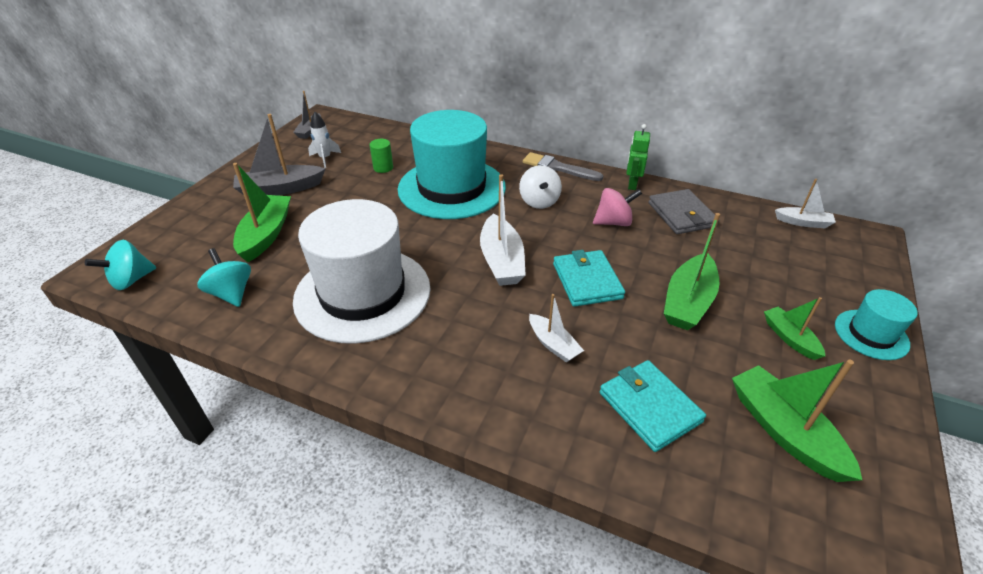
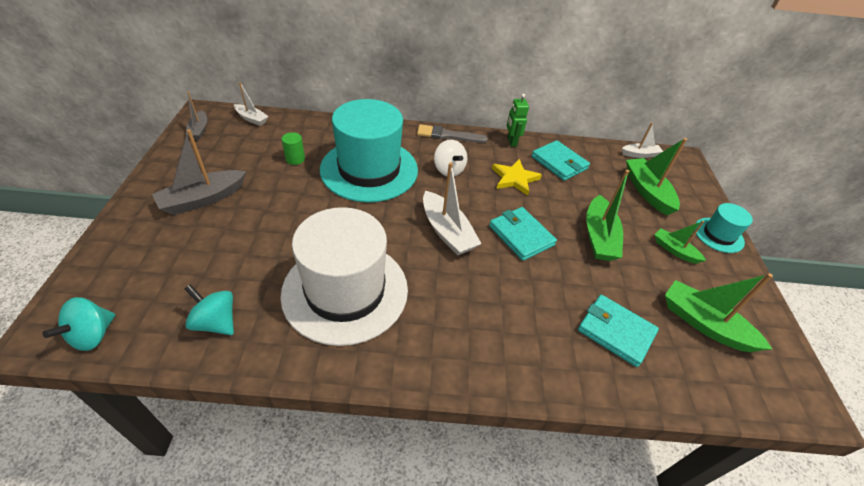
camera: 25 degrees left, 5 degrees up
(266, 235) = (216, 251): green boat -> green boat (647, 191)
(325, 158) = (232, 158): white rocket -> none
(553, 344) = (524, 298): white boat -> white boat (251, 119)
(613, 222) = (514, 179): pink spinning top -> yellow star
(681, 214) = (559, 162): grey wallet -> turquoise wallet

